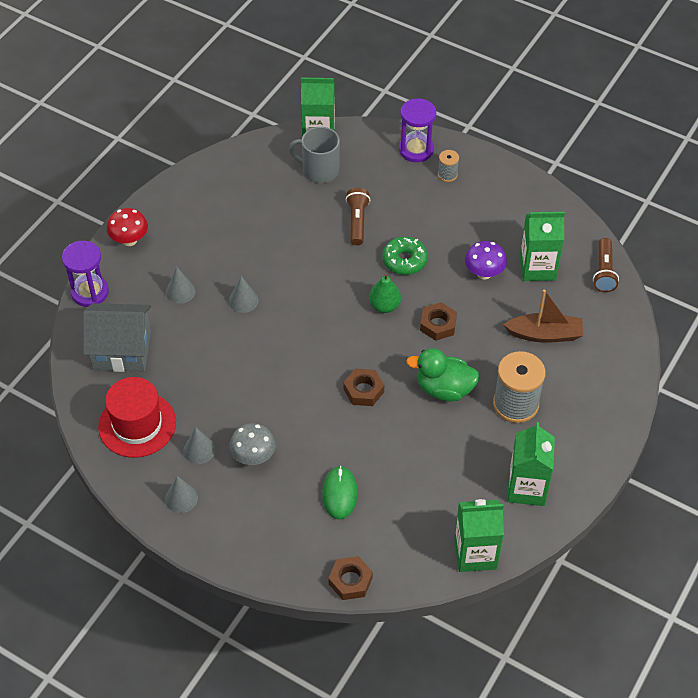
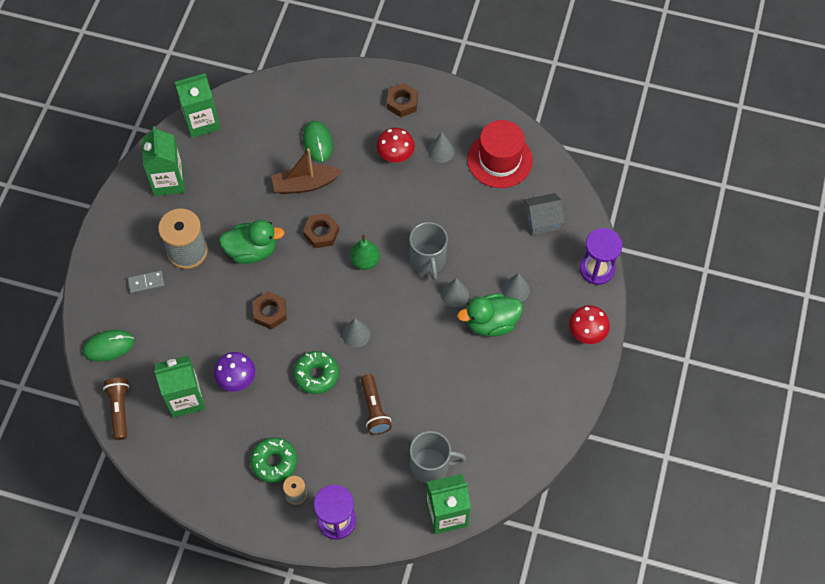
camera: 165 degrees right, 10 degrees up
(122, 350) = (542, 220): grey house -> grey house, size x0.62
(181, 498) = (440, 111): grey cone -> grey cone (356, 334)
(218, 268) = (491, 323): none -> green duck
(253, 457) = (395, 155): grey mushroom -> red mushroom
(258, 338) = (428, 260): none -> grey mug
(350, 581) = (292, 82): brown nut -> brown nut (402, 103)
(384, 306) = (323, 320): green pear -> green pear (365, 261)
(462, 201) = (274, 462): none -> green donut
(544, 334) = (170, 326): brown boat -> brown boat (305, 184)
(565, 382) = (146, 283): none -> grey domino
(611, 329) = (108, 346): none -> green mouse

